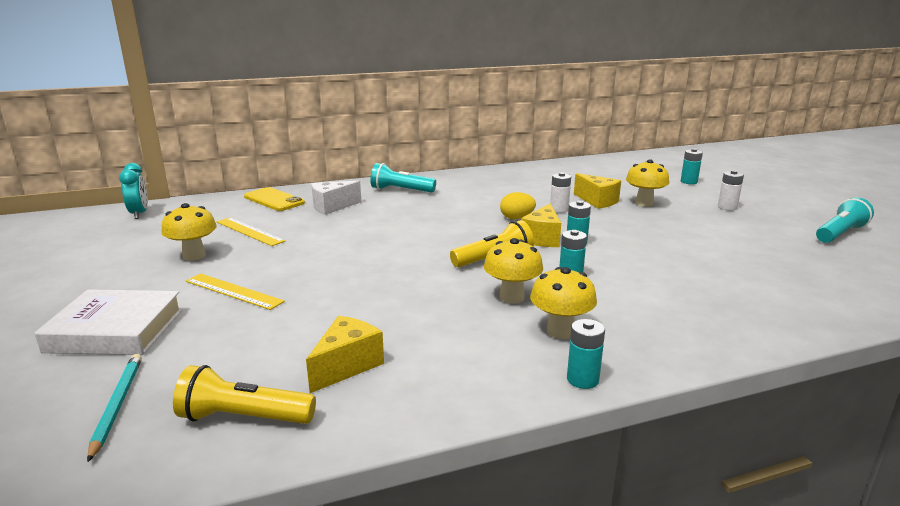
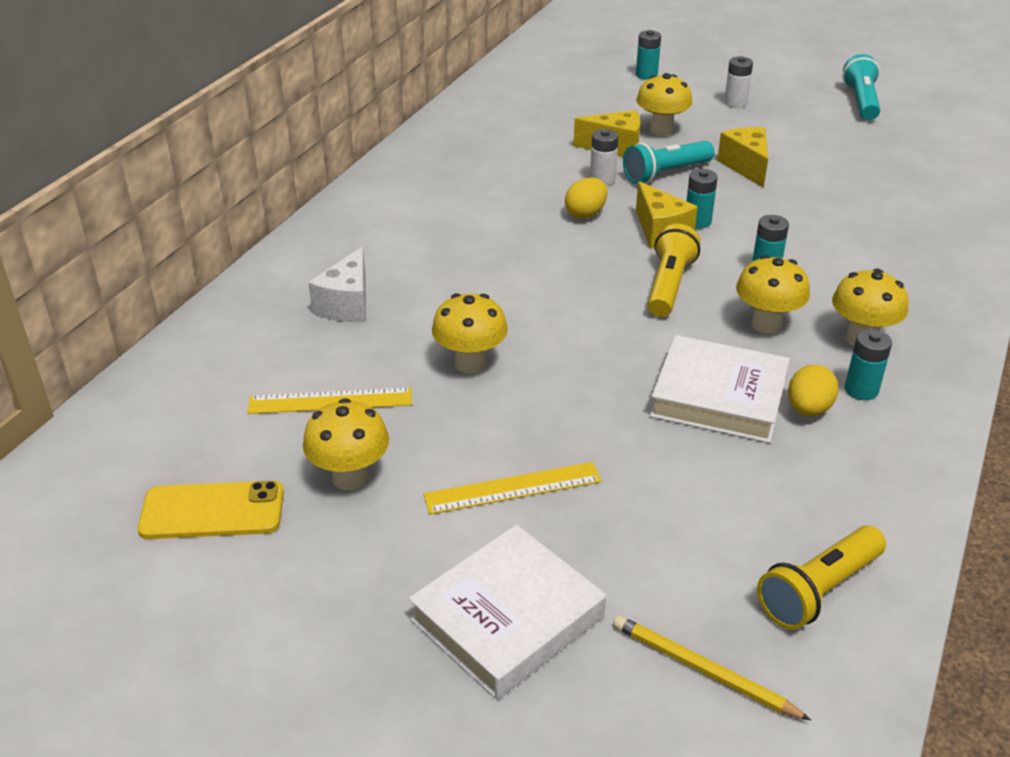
camera: 45 degrees left, 15 degrees up
(117, 405) = (703, 670): turquoise pencil -> yellow pencil
(139, 214) = (86, 469): turquoise clock -> none
(274, 200) = (238, 334): yellow phone -> yellow phone (212, 511)
(328, 244) = (470, 363): none -> yellow mushroom
(346, 366) = (788, 486): yellow cheese -> yellow cheese (746, 166)
(400, 190) = (373, 232): turquoise flashlight -> turquoise flashlight (665, 174)
(407, 311) = (719, 397): none -> white book
(443, 342) = (808, 409): none -> yellow egg
(582, 379) = (949, 376): turquoise battery -> turquoise battery (861, 390)

